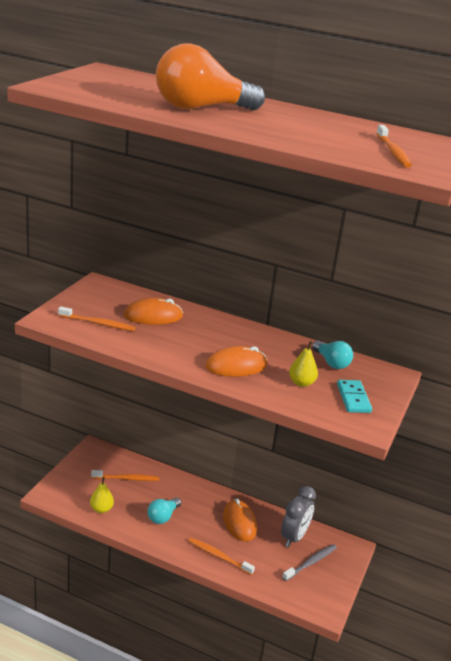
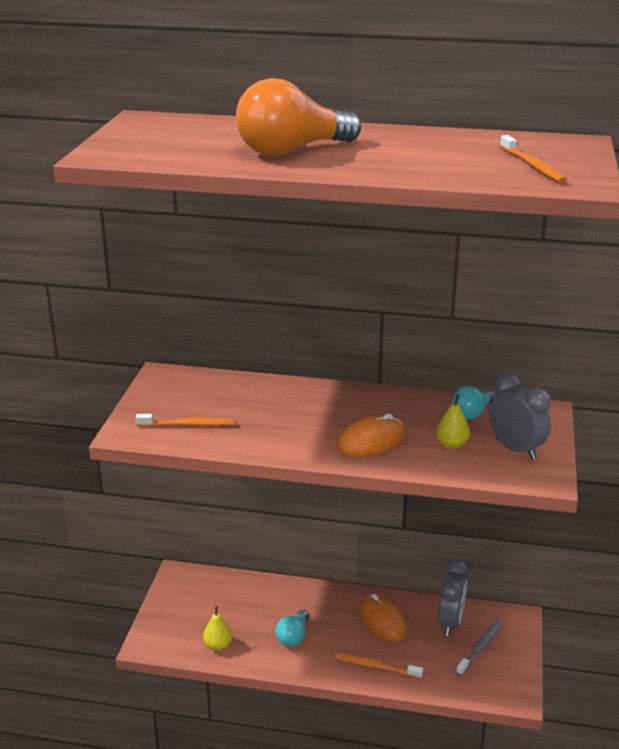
camera: 10 degrees left, 0 degrees up
(127, 478) = (233, 601): orange toothbrush -> none
(153, 316) = (247, 401): orange mouse -> none
(331, 363) = (472, 413): turquoise light bulb -> turquoise light bulb turned 90 degrees clockwise
(353, 398) = (516, 449): turquoise domino -> grey clock

